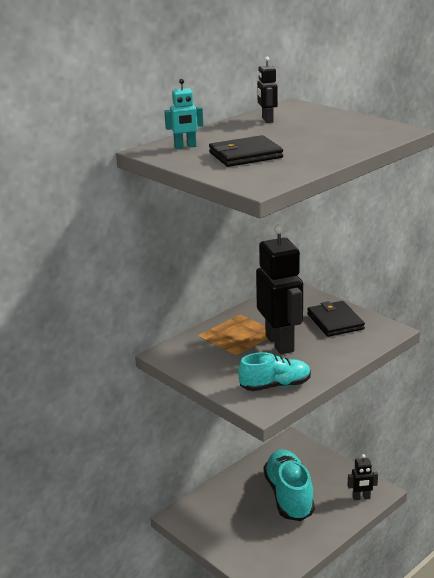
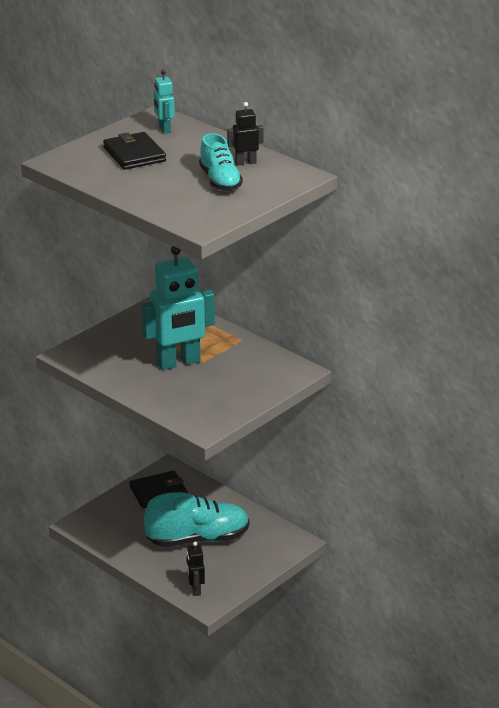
camera: 85 degrees right, 5 degrees up
(275, 386) = (101, 360): turquoise shoe -> turquoise shoe (220, 181)
(280, 343) = (178, 363): black robot -> turquoise robot
(335, 321) = (223, 395): black wallet -> black wallet (158, 492)

